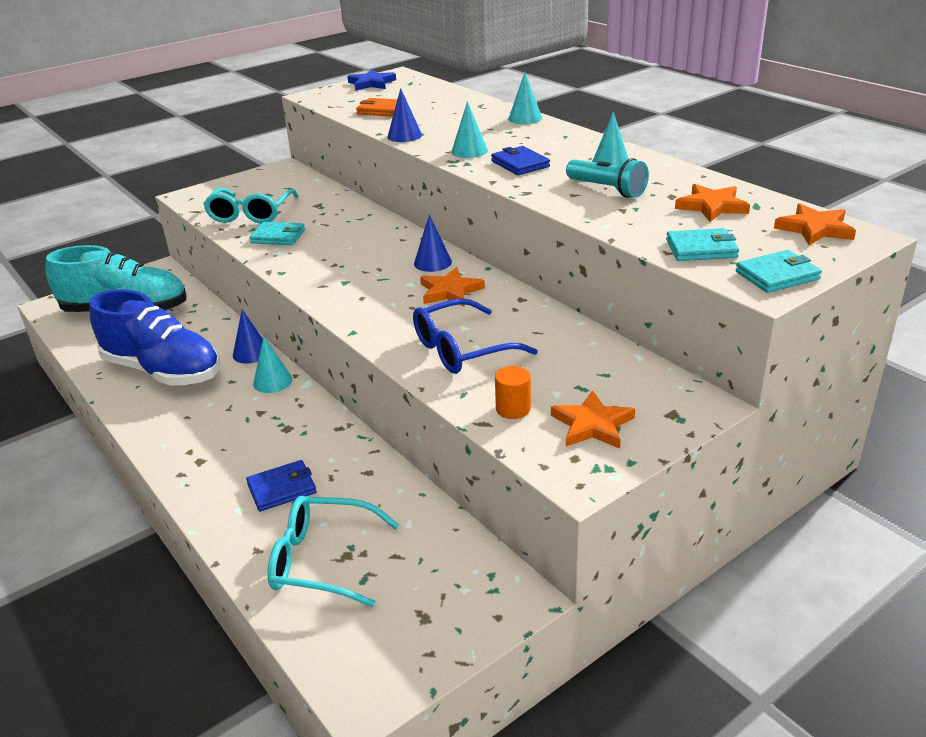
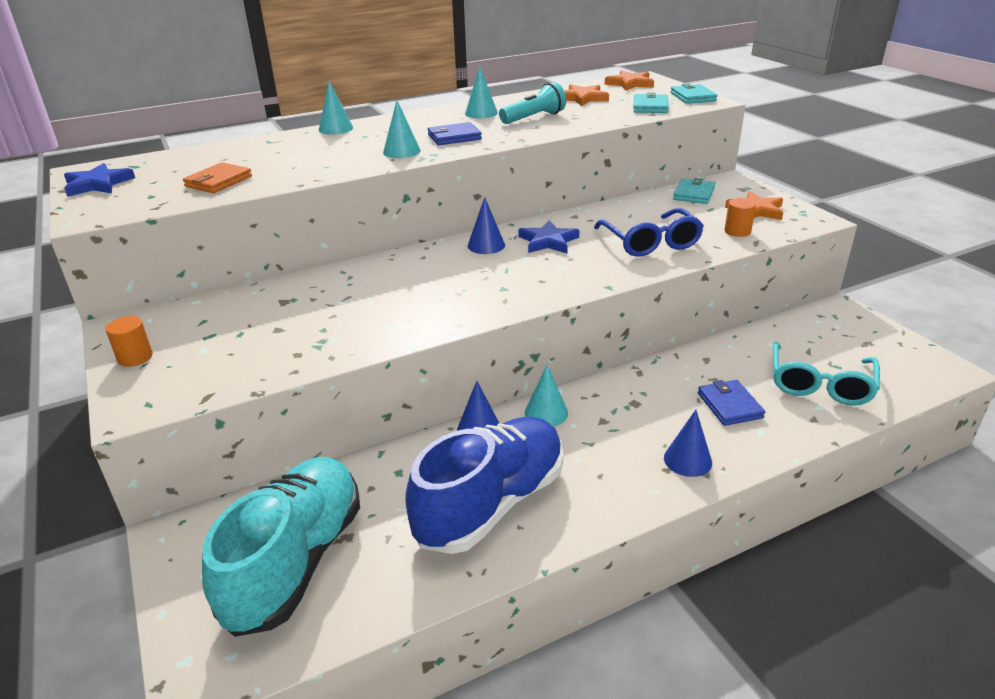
camera: 80 degrees left, 0 degrees up
(243, 181) = (135, 357): none -> orange cylinder
(251, 214) = (266, 348): turquoise glasses -> none
(278, 236) = (358, 327): turquoise wallet -> turquoise wallet (694, 194)
(404, 136) = (324, 174): blue cone -> blue cone (687, 460)
(450, 291) = (548, 241): orange star -> blue star

